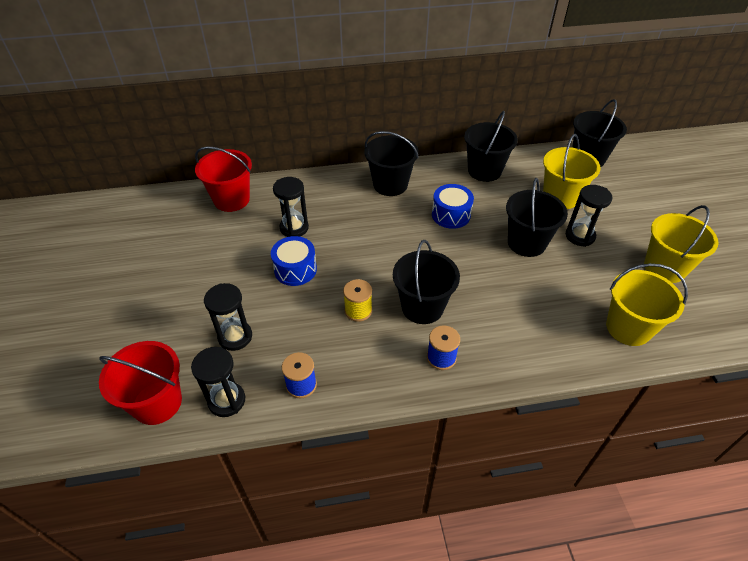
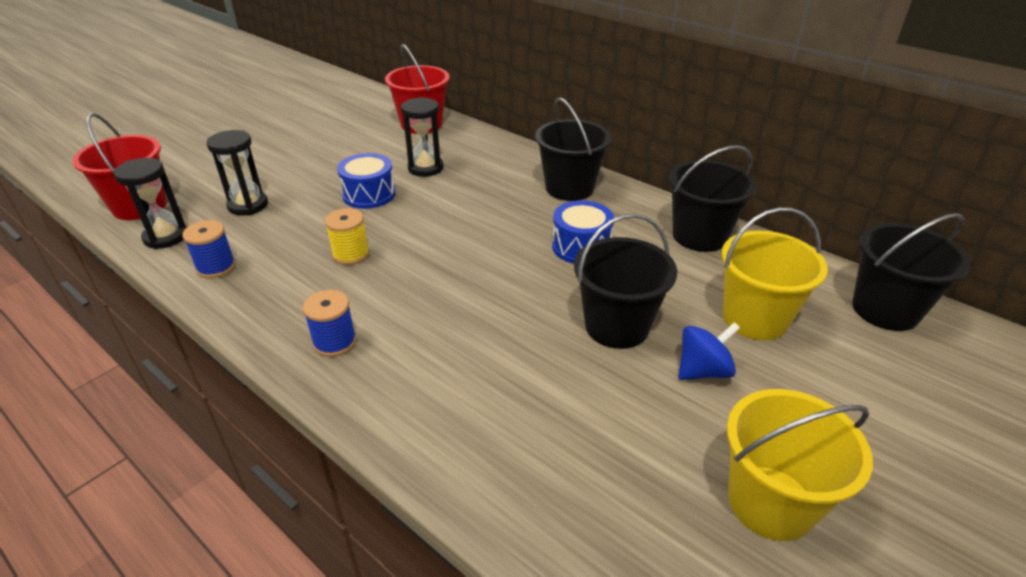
camera: 50 degrees right, 10 degrees down
(422, 307) = (402, 293): black bucket -> none
(580, 236) = (703, 371): black hourglass -> blue spinning top
(628, 328) = (573, 507): yellow bucket -> none

